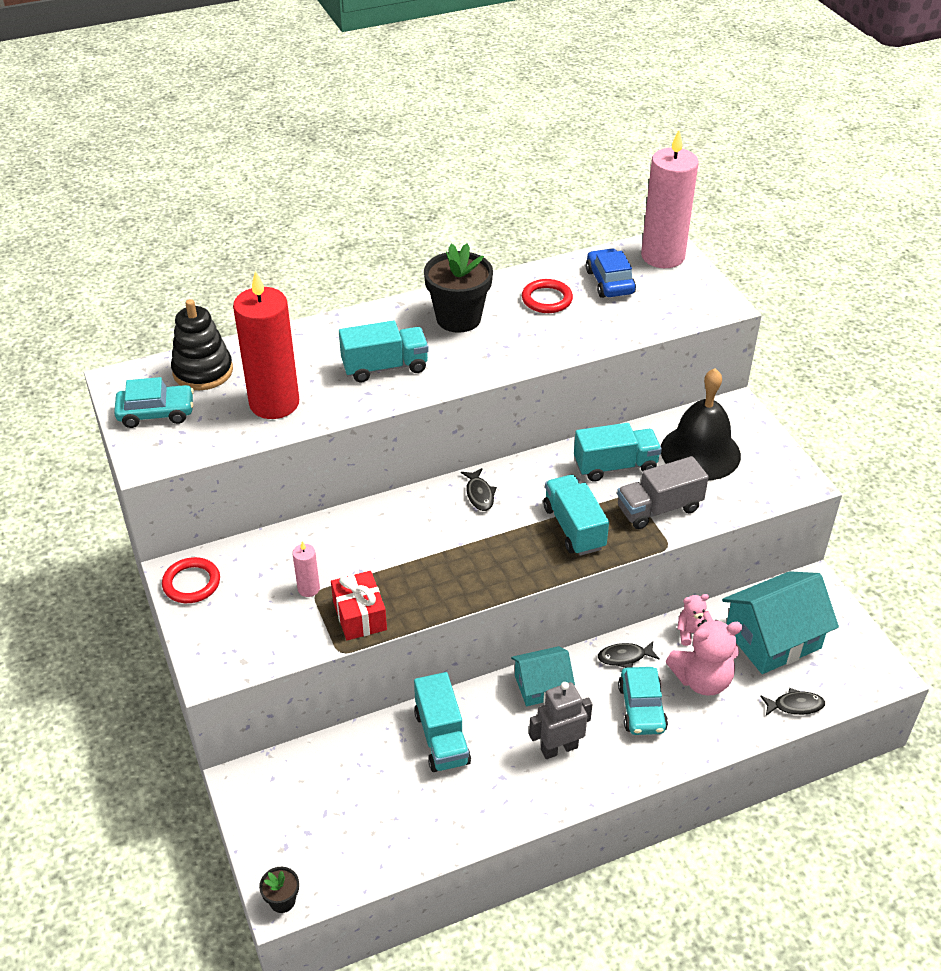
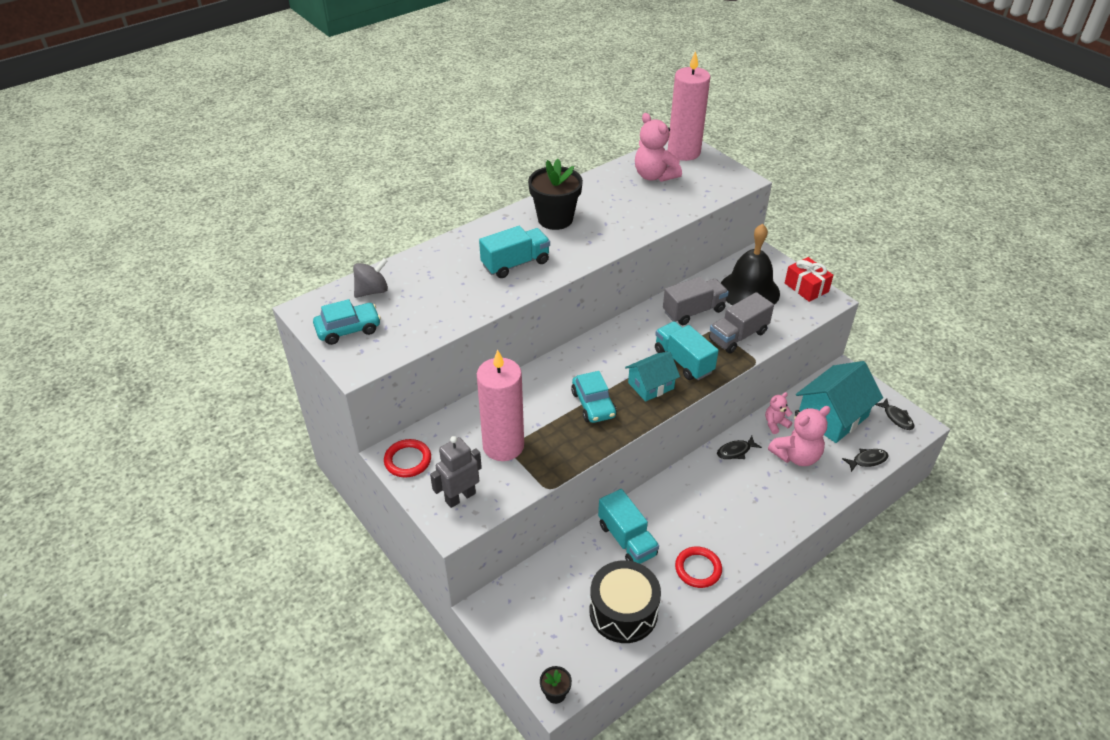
camera: 15 degrees left, 0 degrees up
(203, 371) = (372, 291): black stacking toy -> grey spinning top
(274, 403) = (441, 305): red candle -> none
(308, 589) = (503, 446): pink candle -> pink candle, size x2.33
(359, 616) = (551, 458): red gift -> red gift (806, 287)
(402, 824) = (623, 612): none -> black drum
(479, 494) = (603, 350): black fish -> black fish (896, 418)
(541, 686) = (684, 485): turquoise house -> turquoise house (651, 385)
(547, 299) = (614, 195): red ring -> red ring (698, 569)
(559, 748) = (716, 528): grey robot -> grey robot (460, 497)
(609, 282) = (654, 176): blue car -> pink teddy bear
(615, 466) = (693, 311): turquoise truck -> grey truck
(641, 708) = (763, 485): turquoise car -> turquoise car (593, 404)

